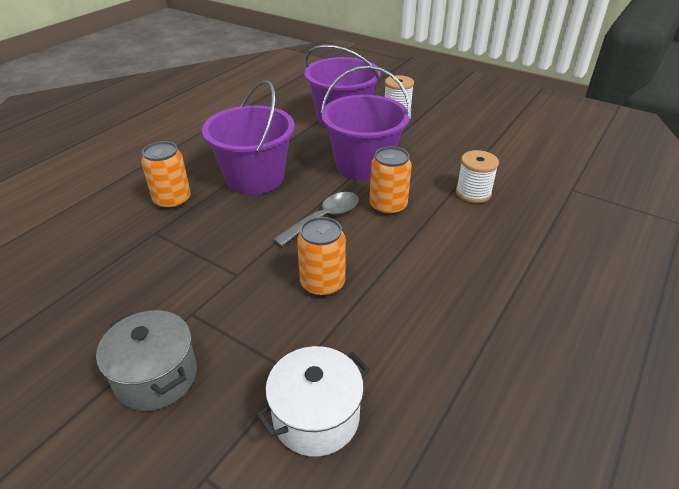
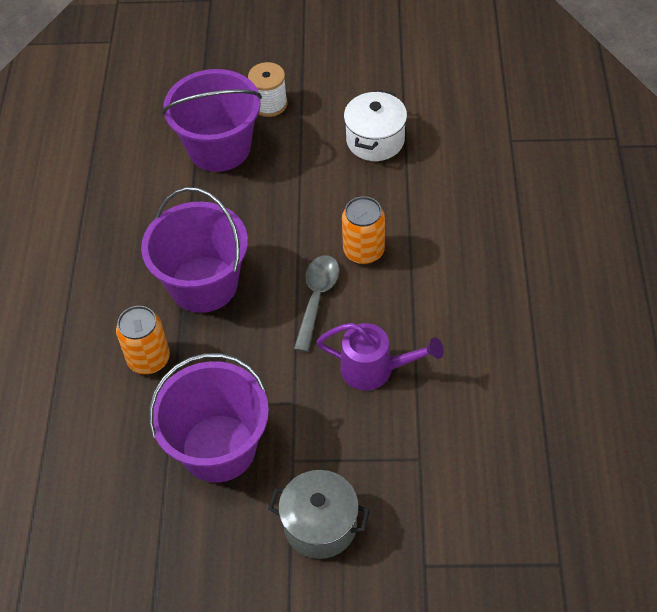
camera: 30 degrees left, 15 degrees up
(316, 417) = (462, 480): white pot -> white pot (375, 140)
(322, 284) = (375, 369): orange can -> purple watering can
(363, 164) = (298, 207): purple bucket -> purple bucket (218, 448)
(473, 193) = (428, 192): white spool -> none

